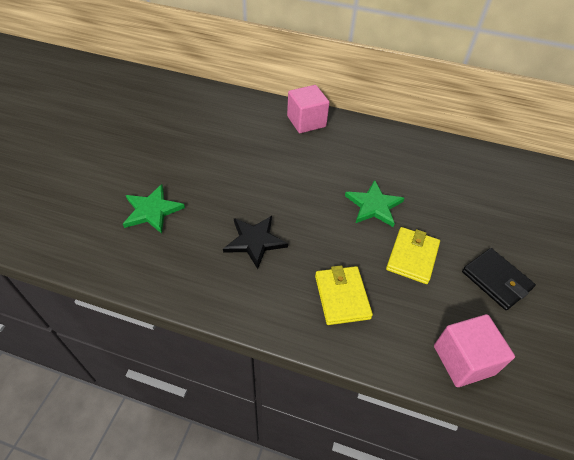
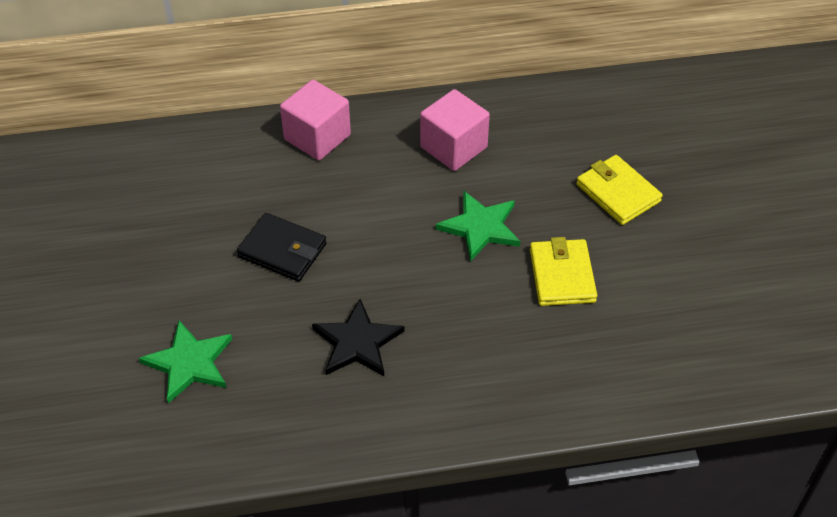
camera: 25 degrees left, 0 degrees up
(342, 297) = (506, 362): yellow wallet -> yellow wallet (618, 193)
(463, 360) = (675, 371): pink cube -> pink cube (453, 147)
(496, 280) = (670, 262): black wallet -> black wallet (282, 250)

